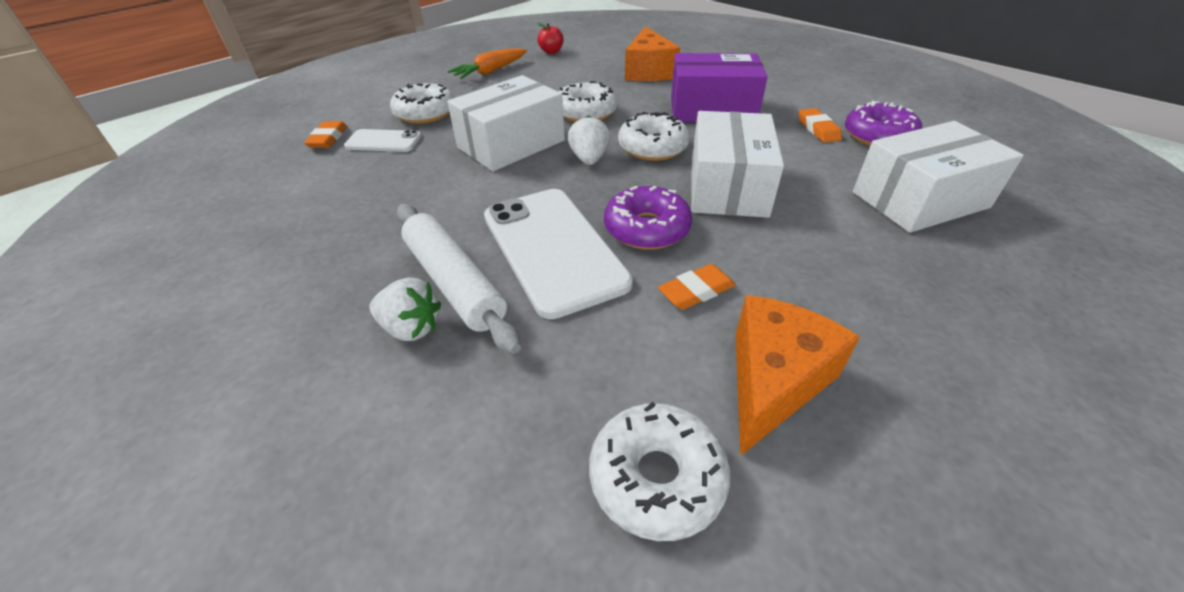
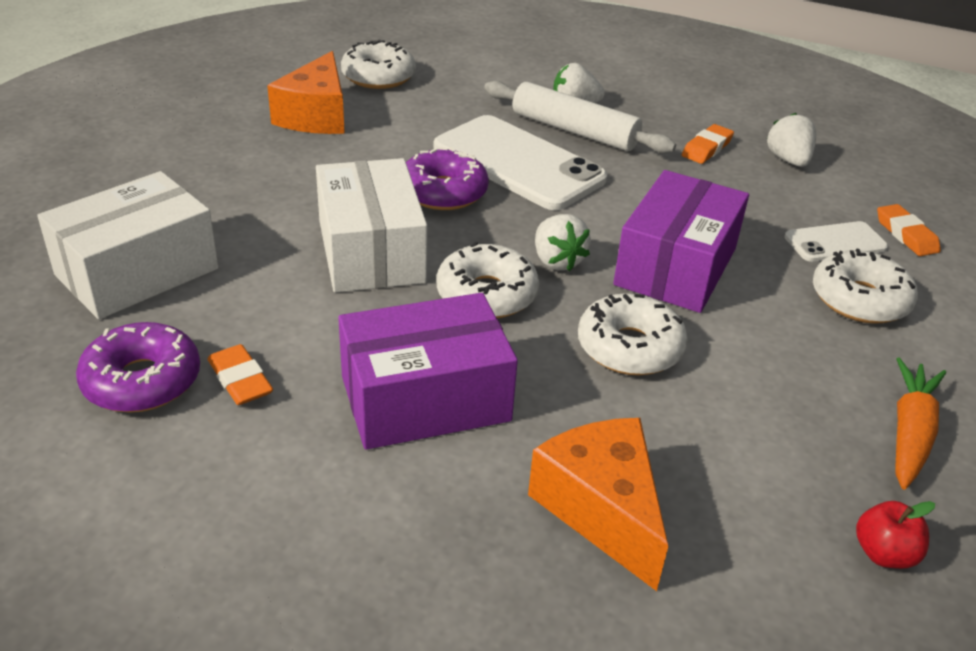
camera: 155 degrees right, 5 degrees down
(299, 207) = (788, 160): none -> white strawberry
(511, 144) = (675, 266): white box -> purple box
(696, 291) = (380, 153): orange eraser -> orange eraser (706, 148)

